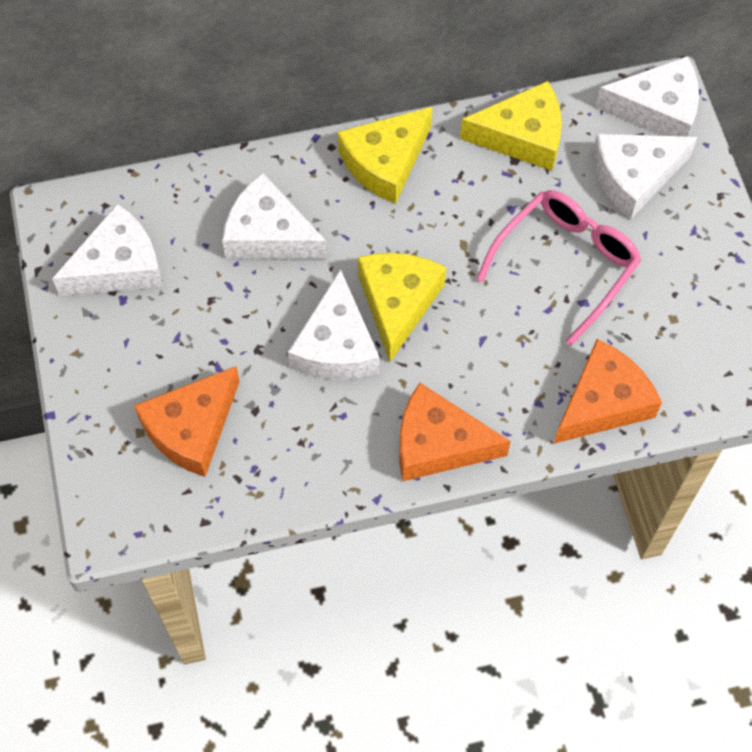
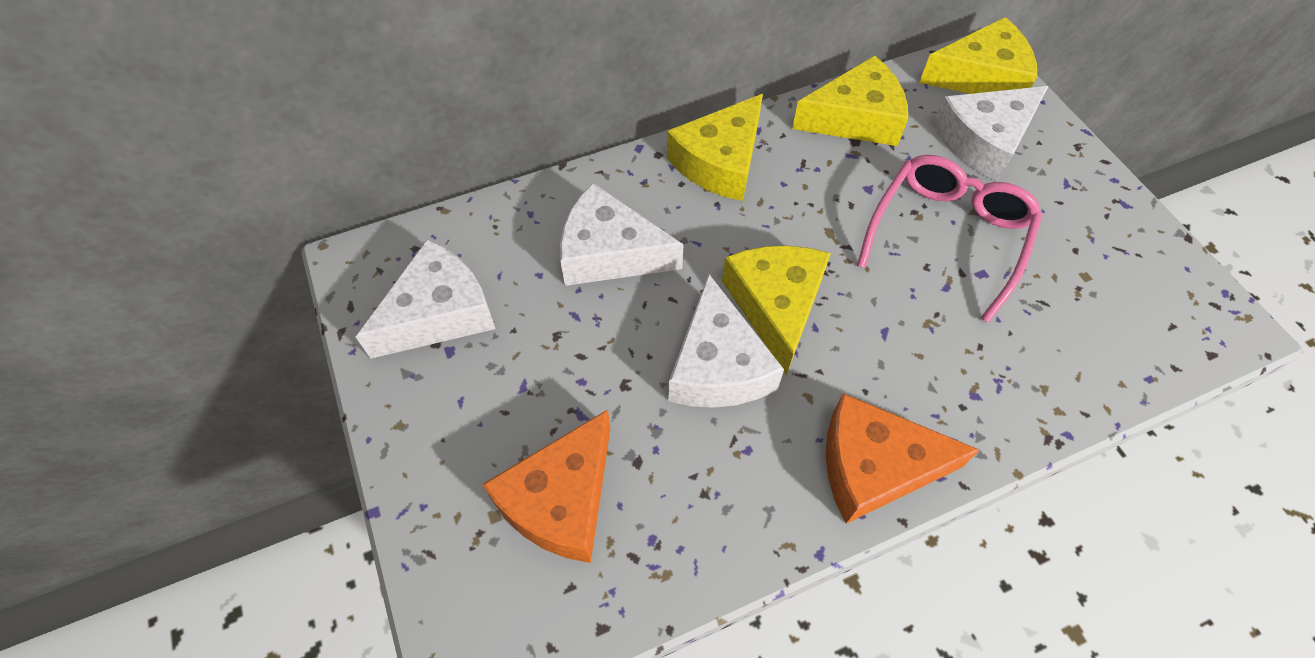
camera: 10 degrees left, 5 degrees down
(603, 402) = (1049, 382): orange cheese -> none
(657, 109) = (981, 76): white cheese -> yellow cheese

